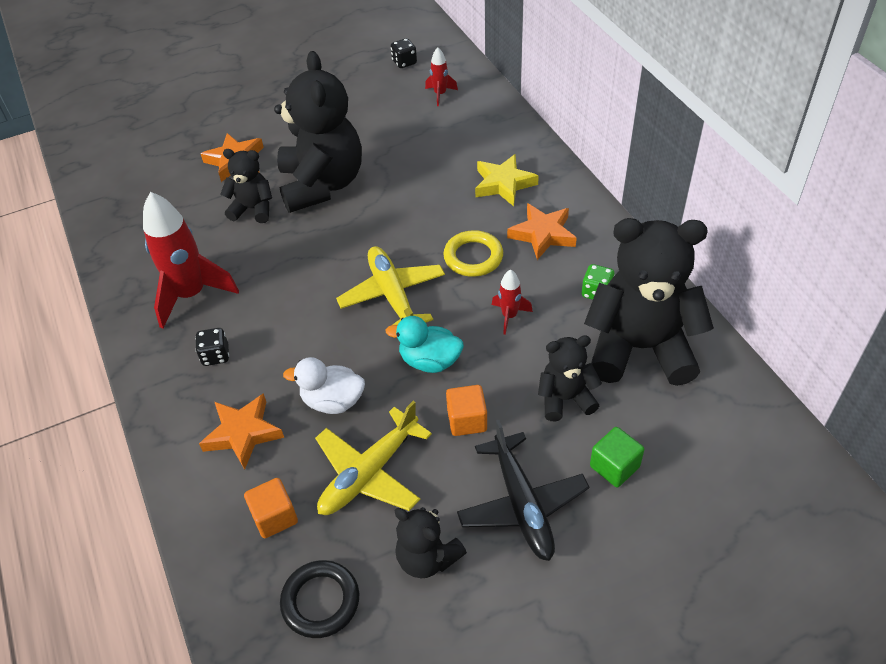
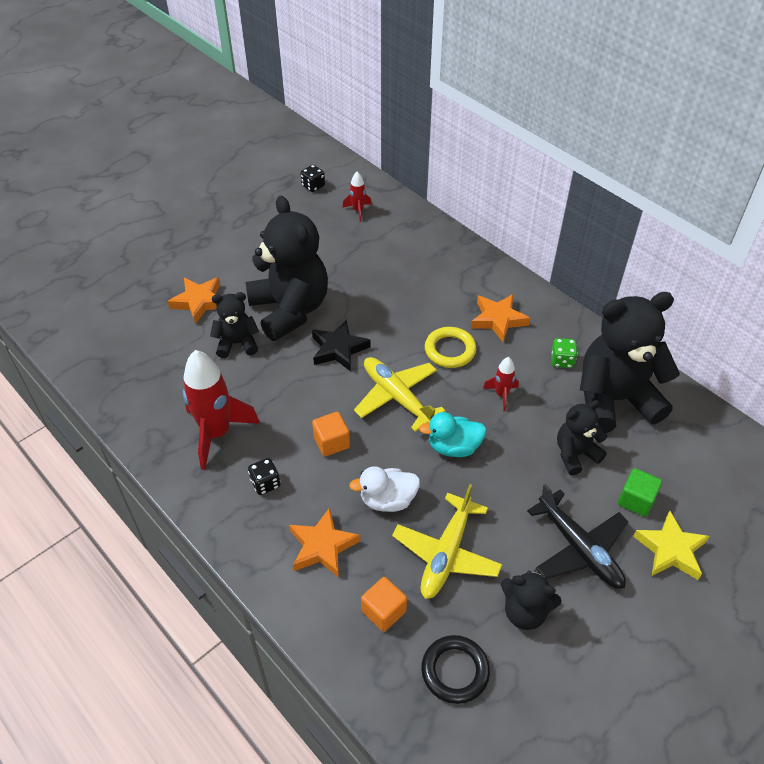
camera: 20 degrees left, 0 degrees up
(354, 233) = (339, 349): none -> black star
(467, 420) = (506, 490): orange cube -> orange cube (331, 442)
(503, 184) = (447, 282): yellow star -> yellow star (671, 550)

